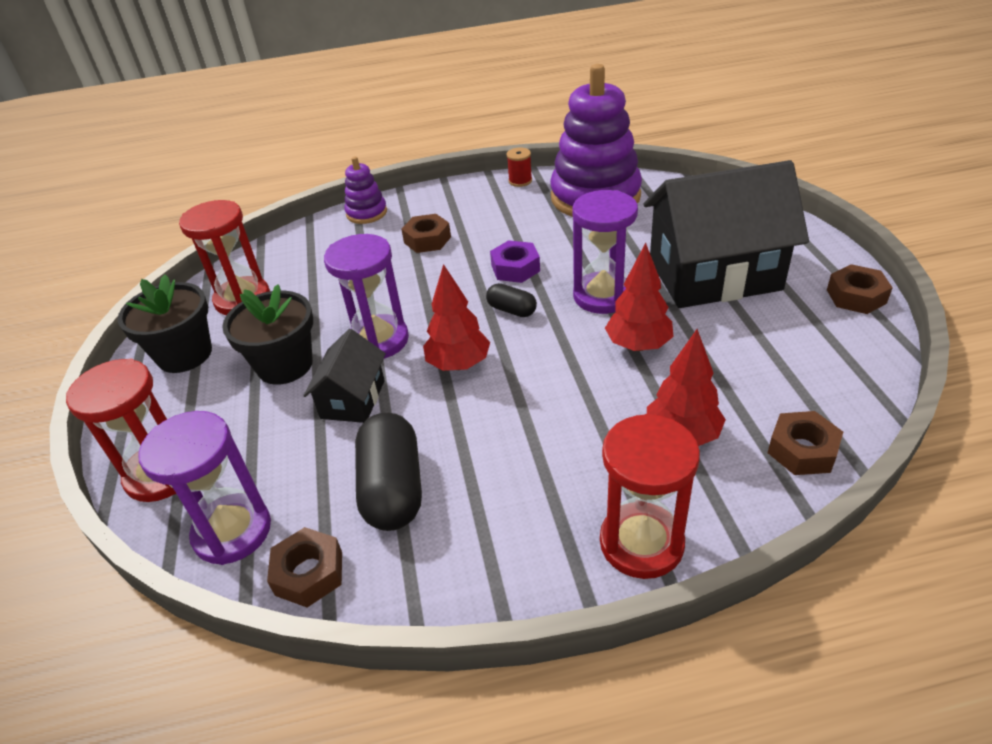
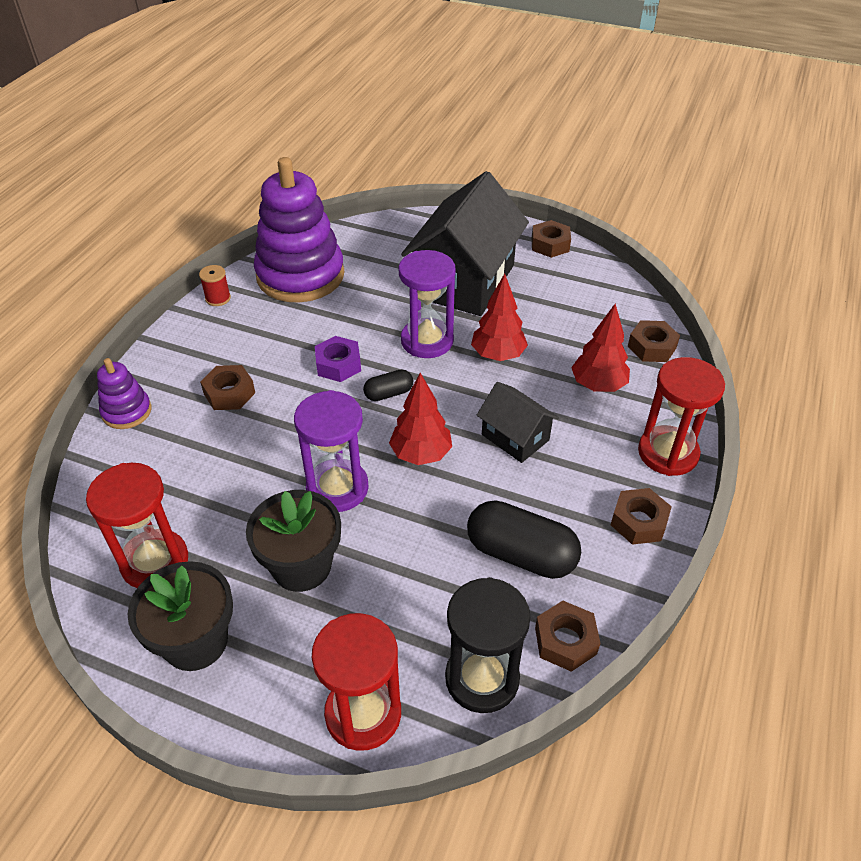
camera: 60 degrees left, 5 degrees up
(232, 531) = (482, 678): purple hourglass -> black hourglass
(353, 399) = (396, 536): black house -> black house (515, 437)
(511, 563) = (638, 521): none -> brown nut

